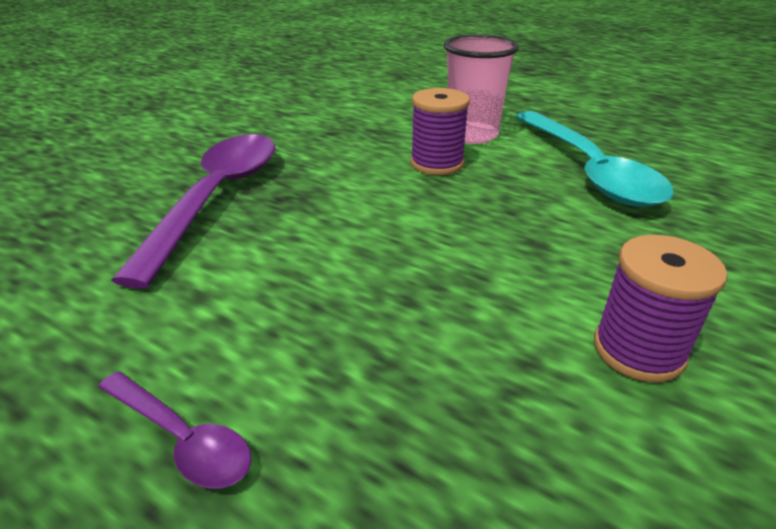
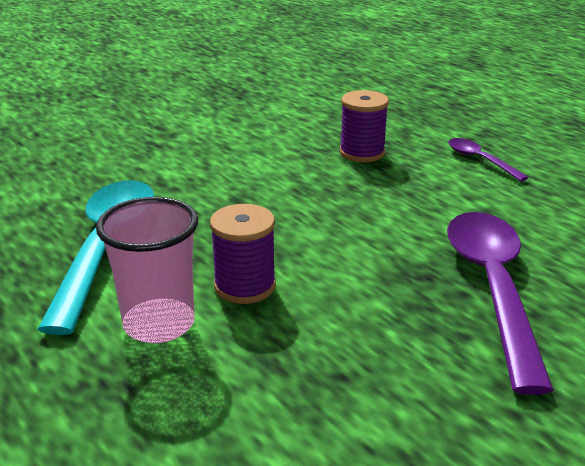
camera: 160 degrees left, 5 degrees down
(217, 198) = (492, 288): purple spoon -> purple spoon turned 150 degrees clockwise
(638, 350) = (250, 149): purple spool -> purple spool (362, 153)

